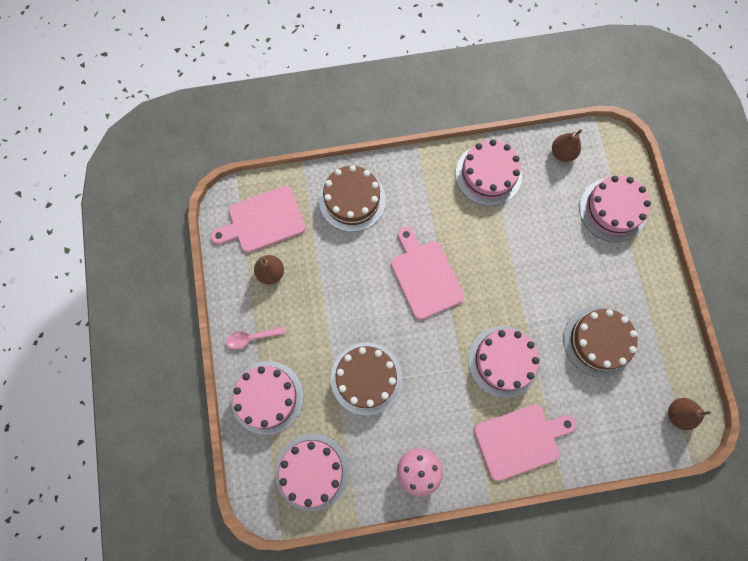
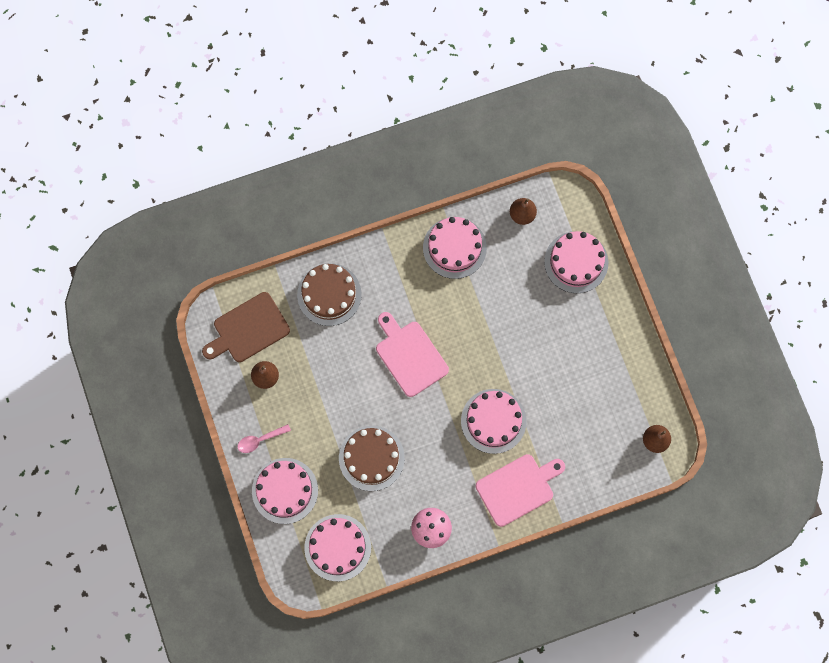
camera: 10 degrees left, 0 degrees up
(263, 221) = (248, 329): pink cutting board -> brown cutting board
(598, 341) = (577, 388): brown cake -> none

